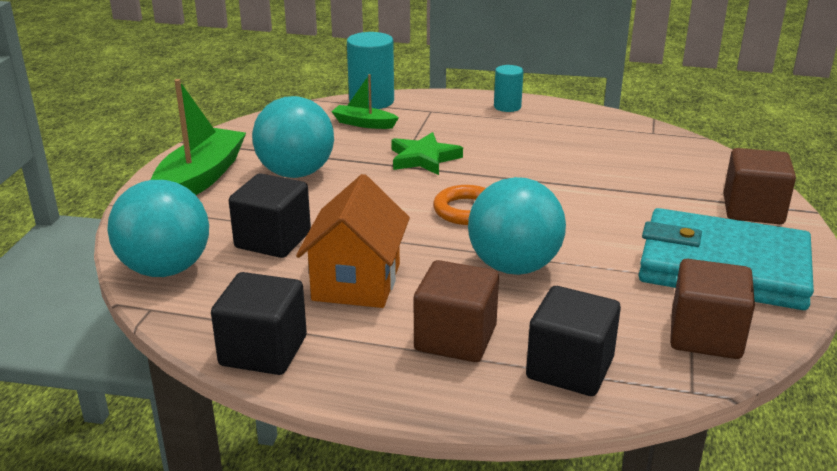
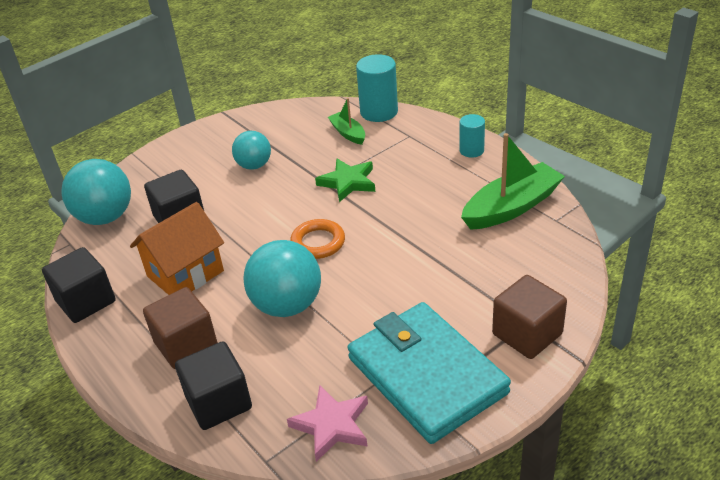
camera: 40 degrees right, 10 degrees up
(200, 179) = (197, 150): green boat -> green boat (511, 207)
(296, 173) = (254, 165): turquoise ball -> turquoise ball, size x0.63
(705, 336) = (332, 425): brown cube -> pink star

